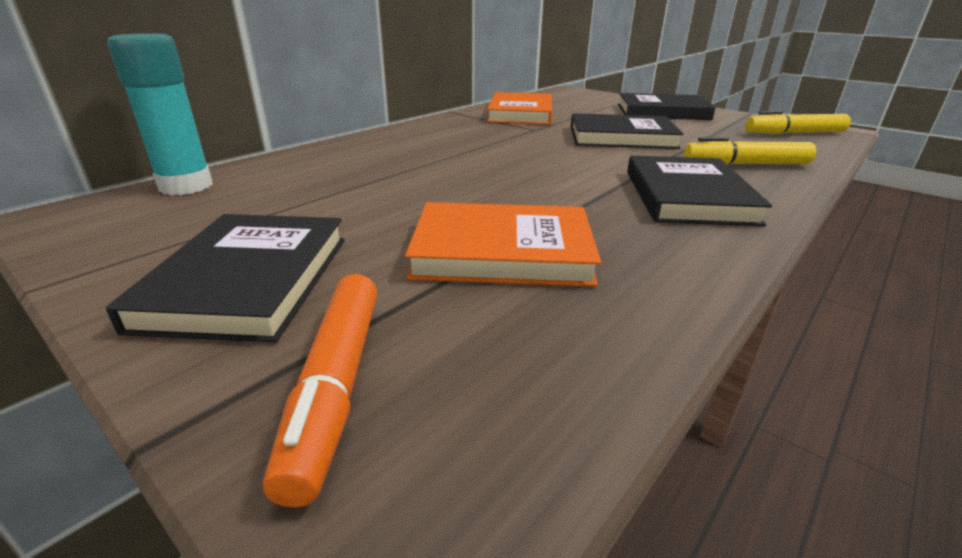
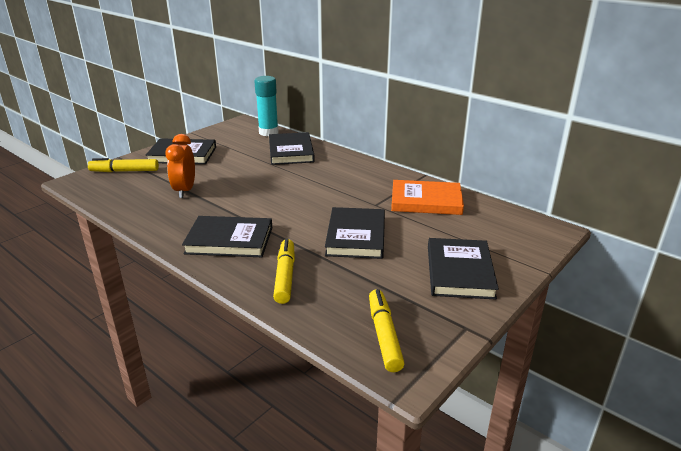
camera: 90 degrees right, 0 degrees up
(322, 167) = (291, 151): none -> black book
(336, 385) = (125, 171): orange marker -> yellow marker
(502, 251) = (185, 190): orange book -> orange clock

